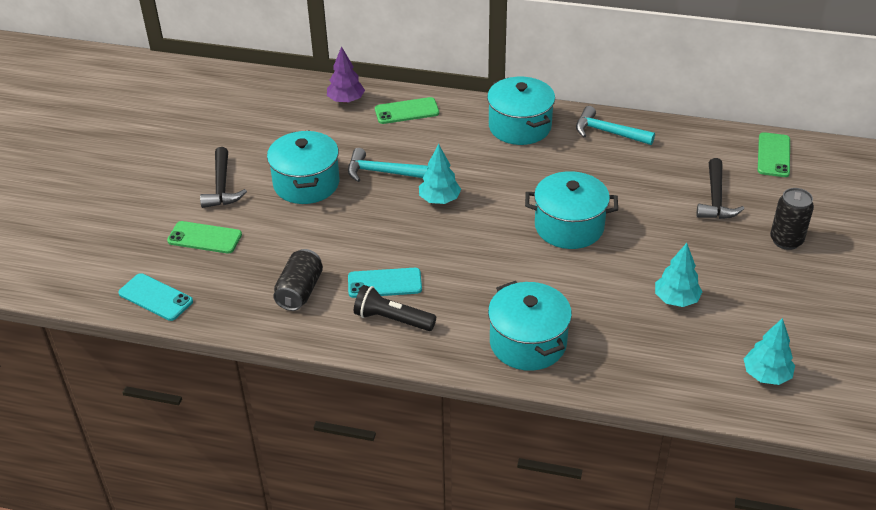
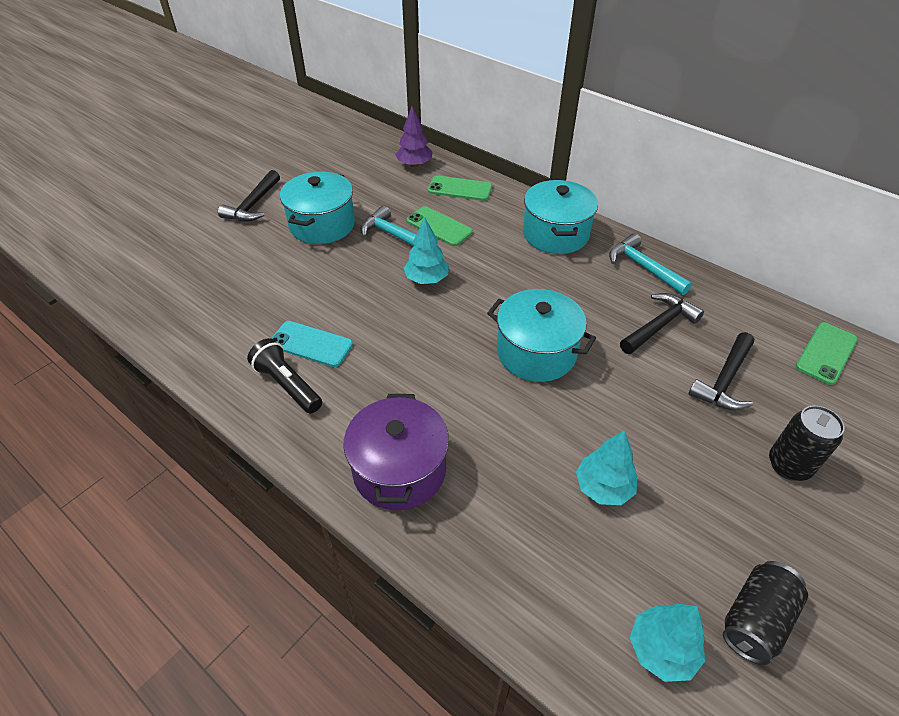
camera: 25 degrees right, 5 degrees up
(155, 297) = (115, 283): turquoise phone -> none
(205, 238) = (200, 244): green phone -> green phone (439, 226)
(299, 291) = (231, 322): black can -> black can (755, 619)
(528, 343) = (399, 470): turquoise pot -> purple pot
(647, 175) = (659, 325): none -> black hammer

